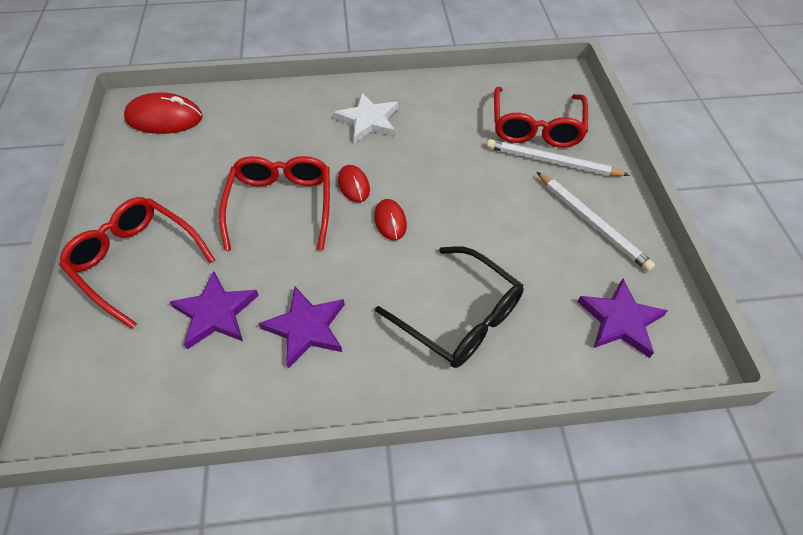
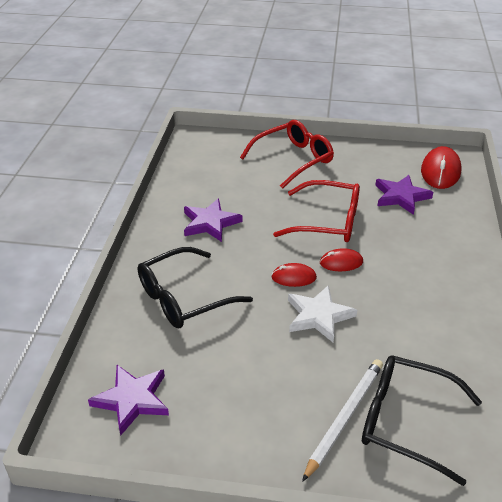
camera: 105 degrees right, 15 degrees down
(216, 313) = (239, 188): purple star -> purple star (401, 196)
(368, 121) = (429, 284): white star -> white star (319, 316)
(536, 127) = (407, 422): red glasses -> black glasses
(592, 222) = (247, 422): white pencil -> none

